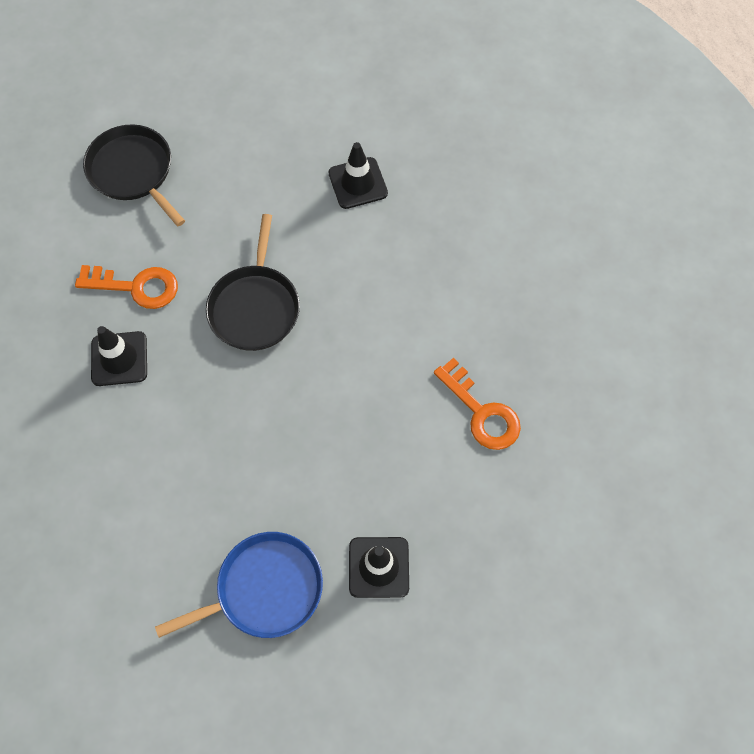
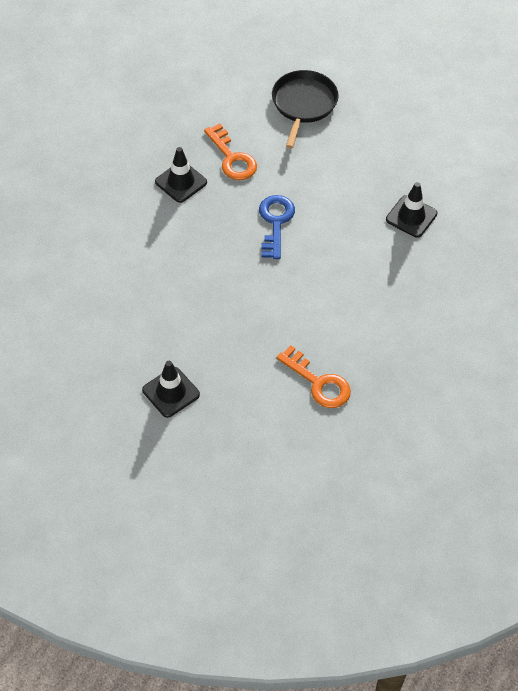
camera: 50 degrees right, 10 degrees down
(255, 307) = (275, 222): black pan -> blue key
(264, 589) = (108, 344): blue pan -> none
(481, 412) = (318, 382): orange key -> orange key turned 60 degrees counterclockwise

